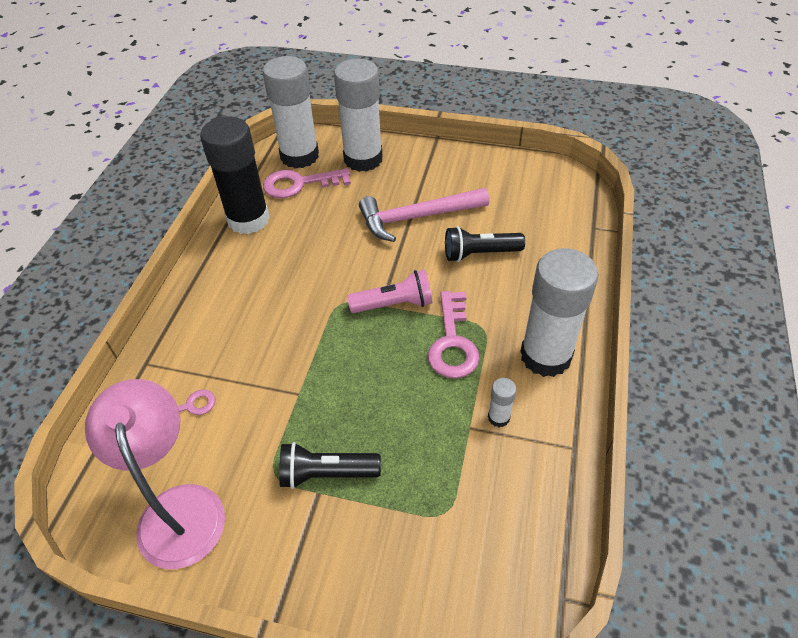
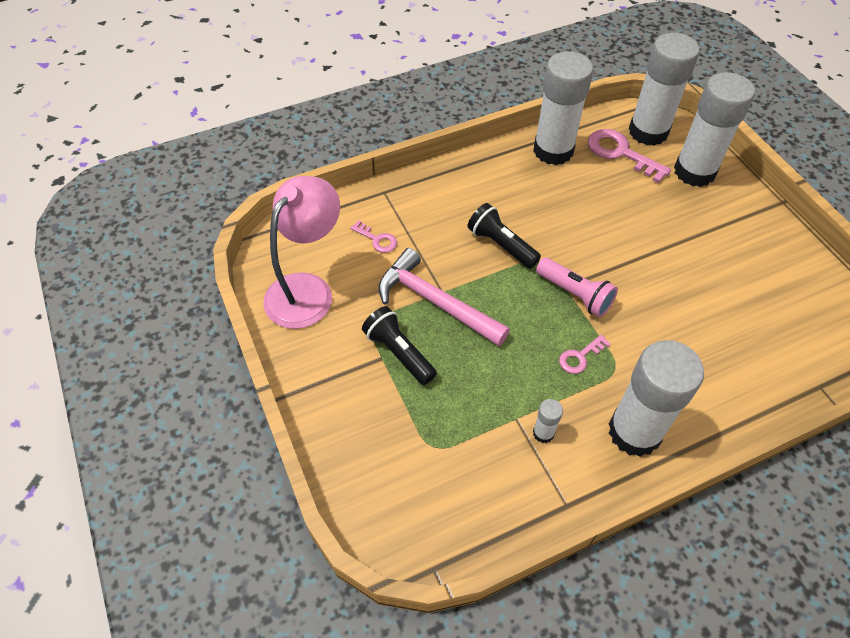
camera: 50 degrees right, 5 degrees up
(248, 219) = (553, 150): black glue stick -> white glue stick
(416, 217) = (676, 249): pink hammer -> pink hammer (435, 301)
(452, 342) = (580, 357): pink key -> pink key, size x0.55
(480, 254) = (688, 318): black flashlight -> black flashlight (501, 245)

